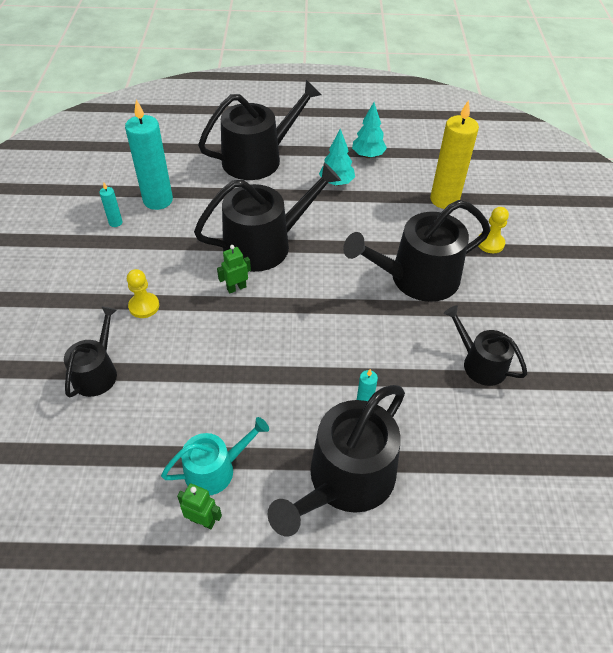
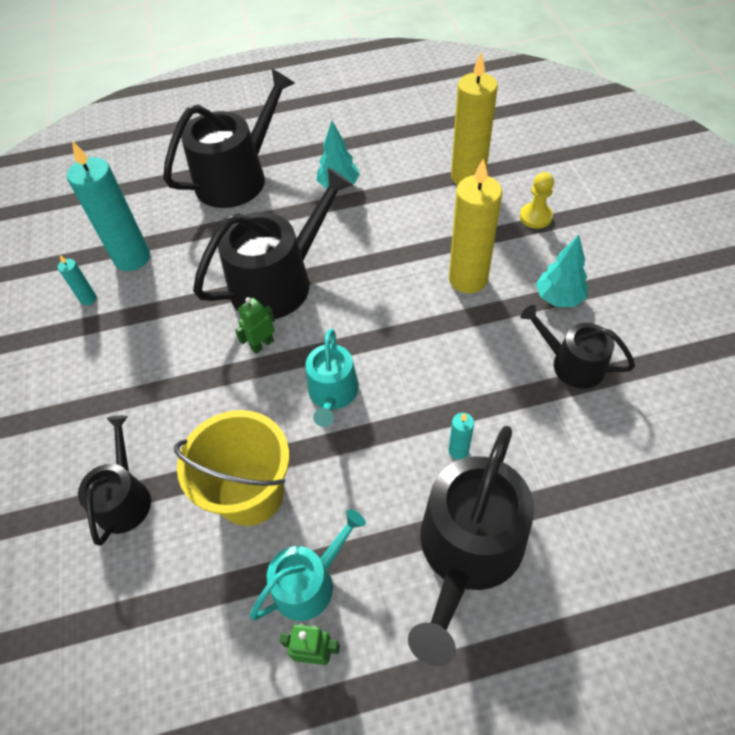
camera: 10 degrees left, 5 degrees up
(144, 306) = (157, 397): yellow pawn -> none
(192, 394) = (251, 493): none -> yellow bucket
(279, 337) = (333, 393): none -> turquoise watering can
(368, 155) = (364, 144): turquoise tree -> turquoise tree (558, 298)
(417, 278) = (468, 279): black watering can -> yellow candle

